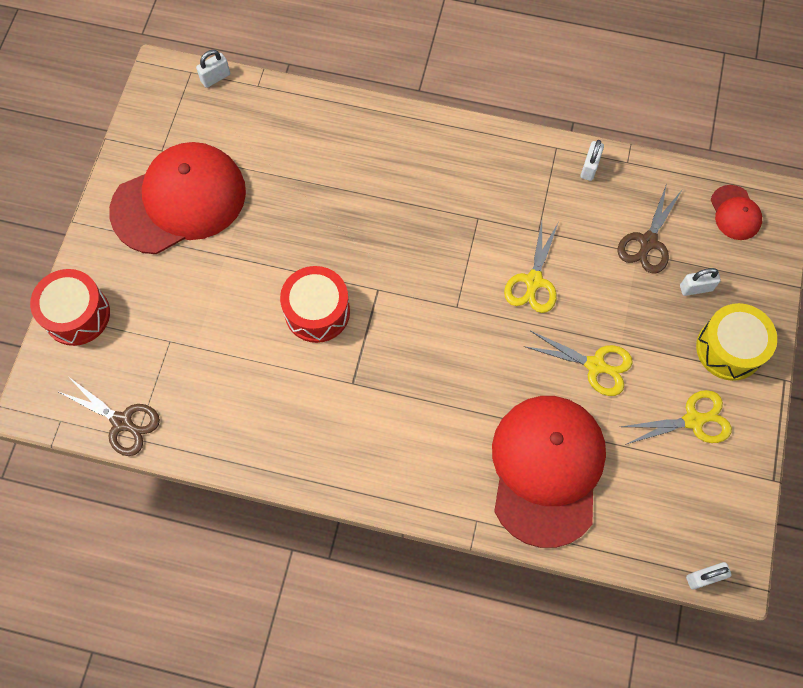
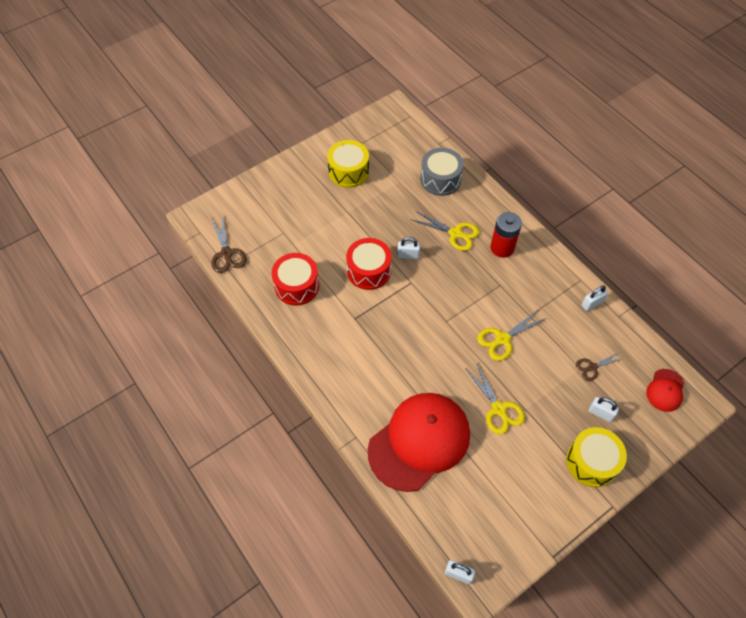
camera: 40 degrees right, 10 degrees down
(77, 314) = (252, 190): red drum -> red drum (297, 286)
(179, 201) = (348, 171): red cap -> yellow drum
(215, 78) = (420, 126): white padlock -> white padlock (408, 255)
(300, 132) = (440, 179): none -> grey drum
(442, 170) = (502, 248): none -> red battery
(648, 243) = (592, 367): brown scissors -> brown scissors, size x0.65
(694, 420) = (532, 484): yellow scissors -> yellow scissors (456, 233)

